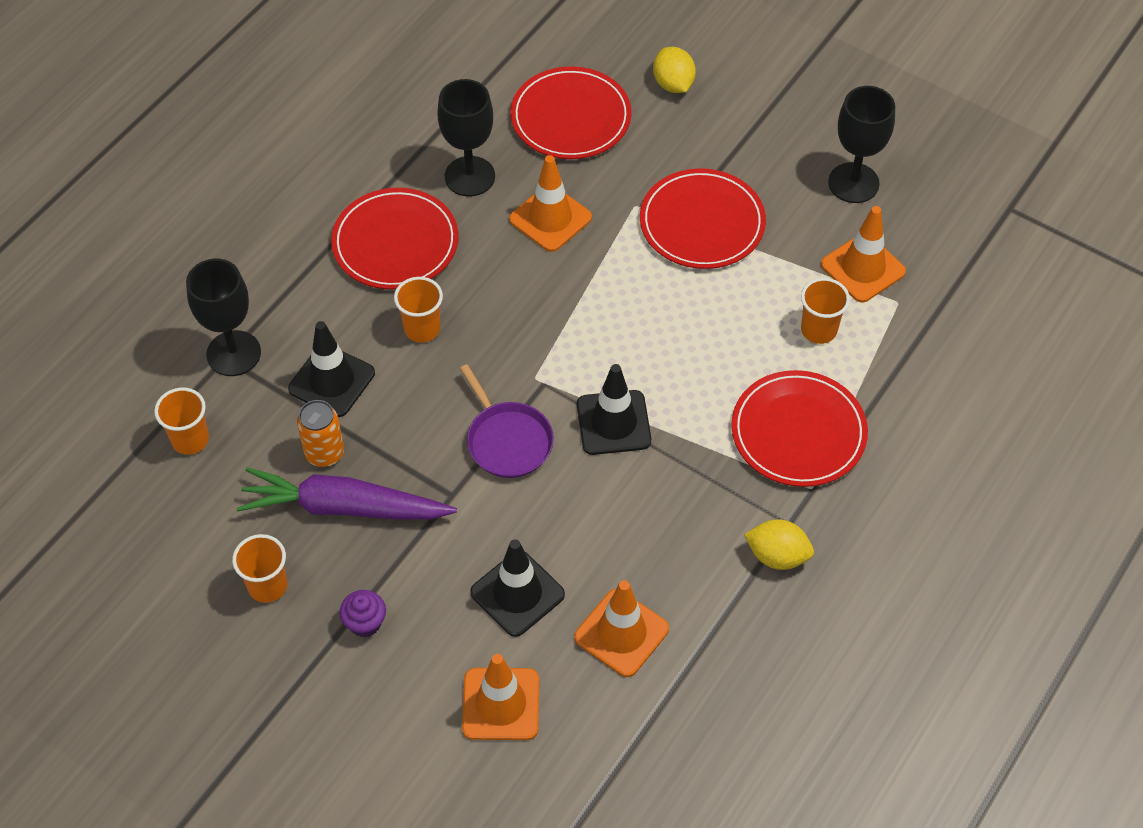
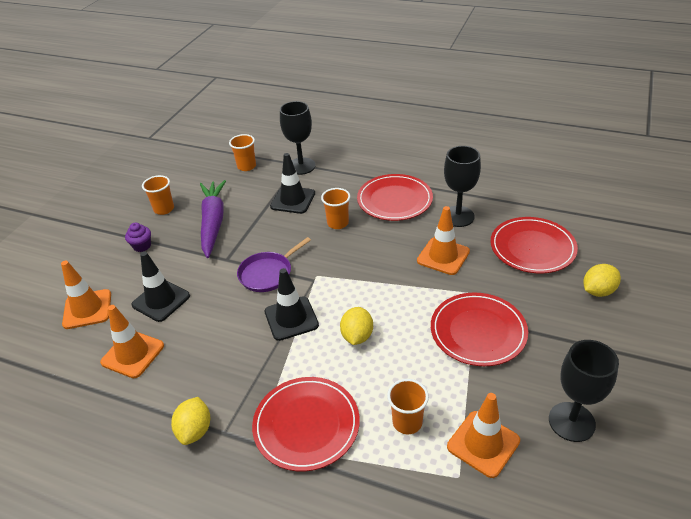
camera: 80 degrees right, 15 degrees down
(324, 453) = (246, 208): orange can -> none
(671, 352) = (357, 336): none -> yellow lemon

